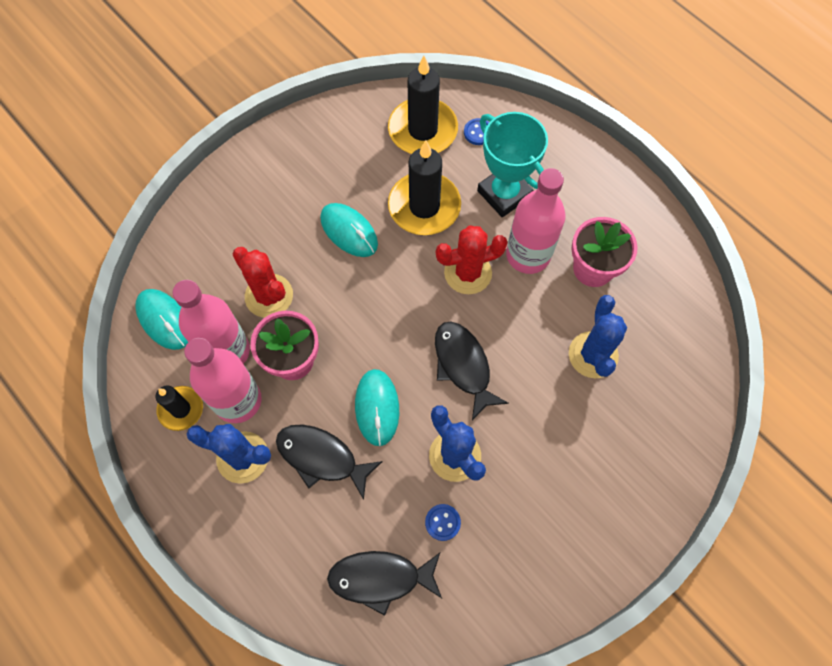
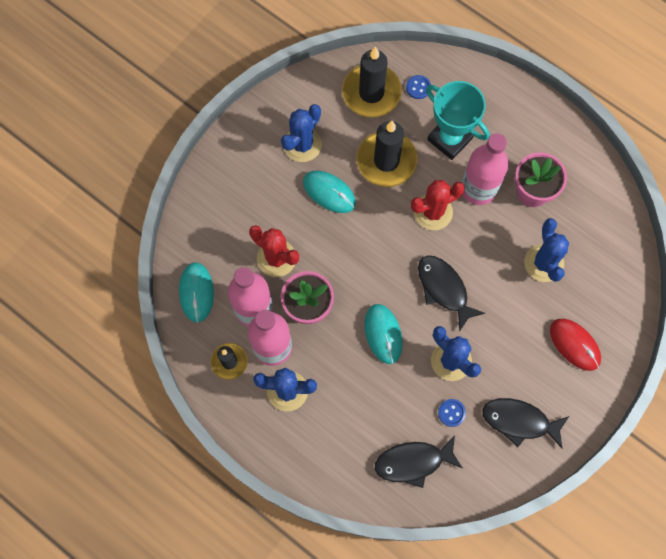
camera: 10 degrees left, 5 degrees up
(164, 320) = (196, 292): turquoise mouse -> turquoise mouse turned 45 degrees clockwise
(322, 458) = (349, 380): black fish -> black fish (519, 421)
(330, 174) = (302, 144): none -> blue cactus
(616, 462) = (574, 344): none -> red mouse

